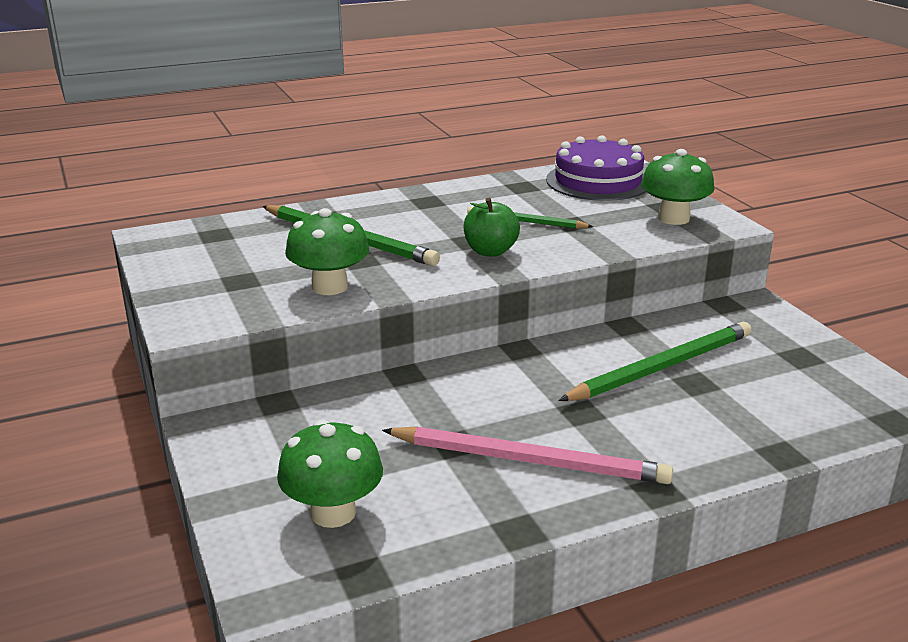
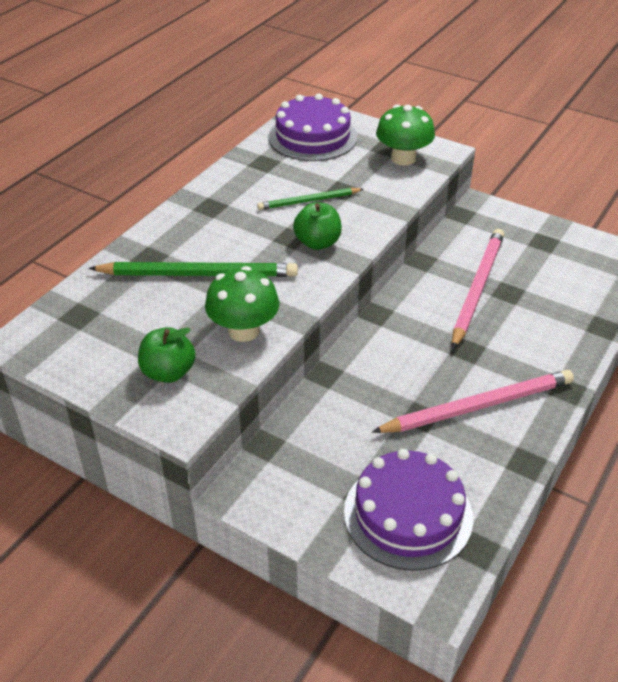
camera: 35 degrees left, 15 degrees up
(226, 291) = (168, 372): none -> green apple
(333, 513) = (408, 514): green mushroom -> purple cake
(662, 367) = (477, 288): green pencil -> pink pencil

